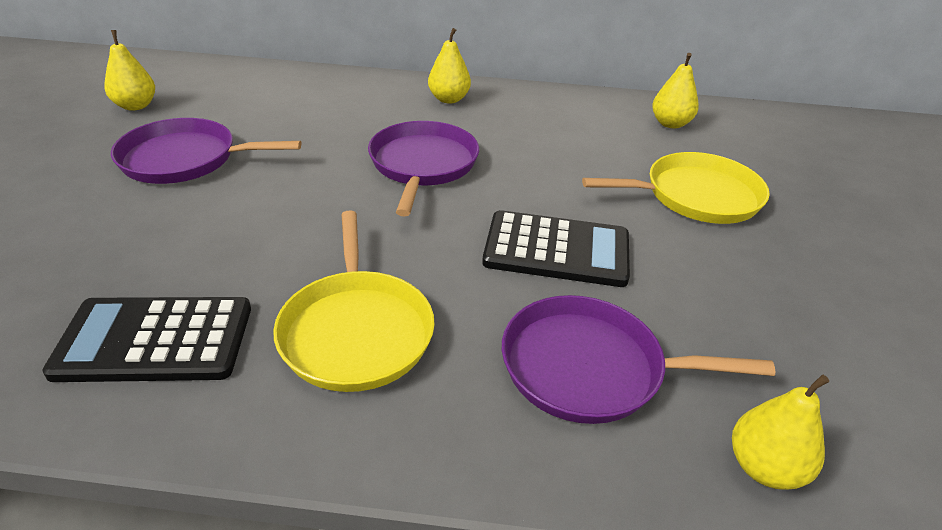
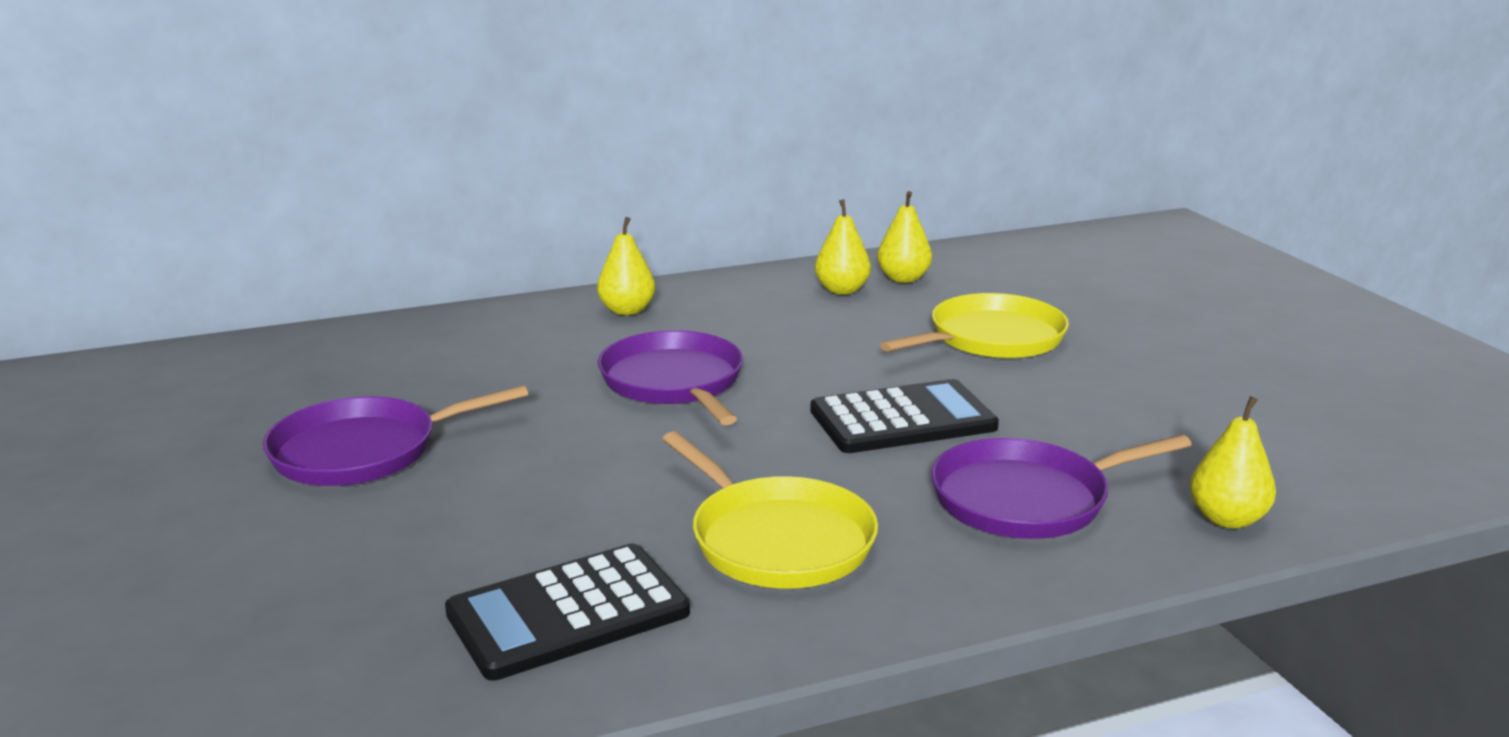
camera: 25 degrees left, 15 degrees down
(136, 106) = (203, 414): yellow pear -> yellow pear (842, 290)

